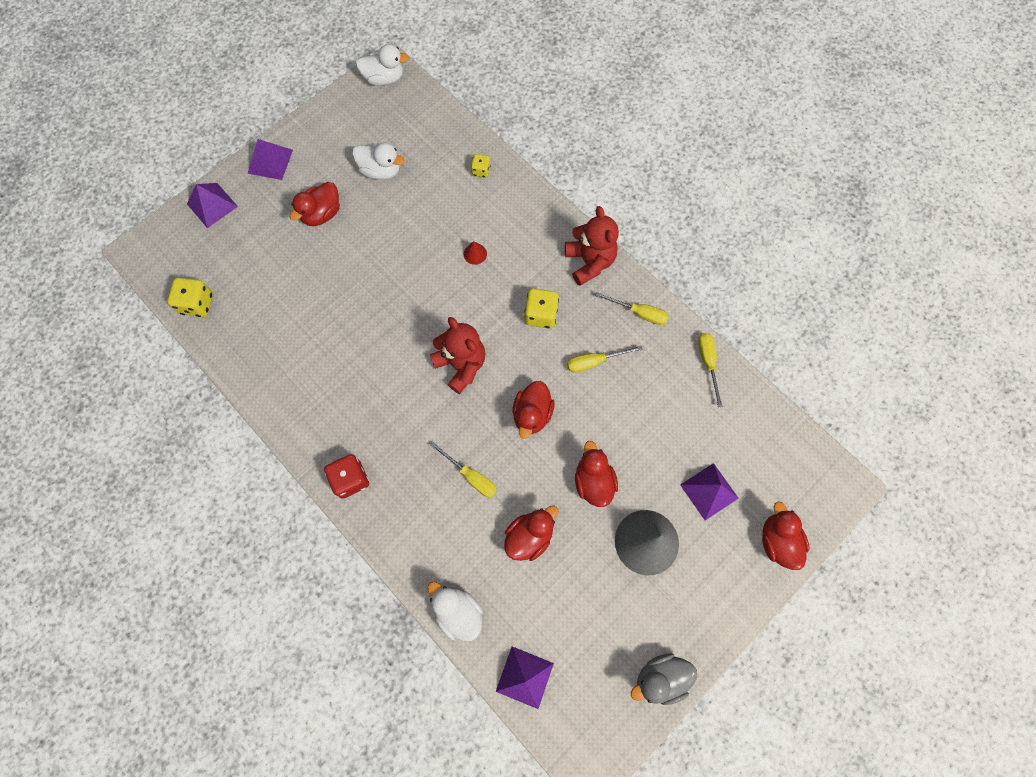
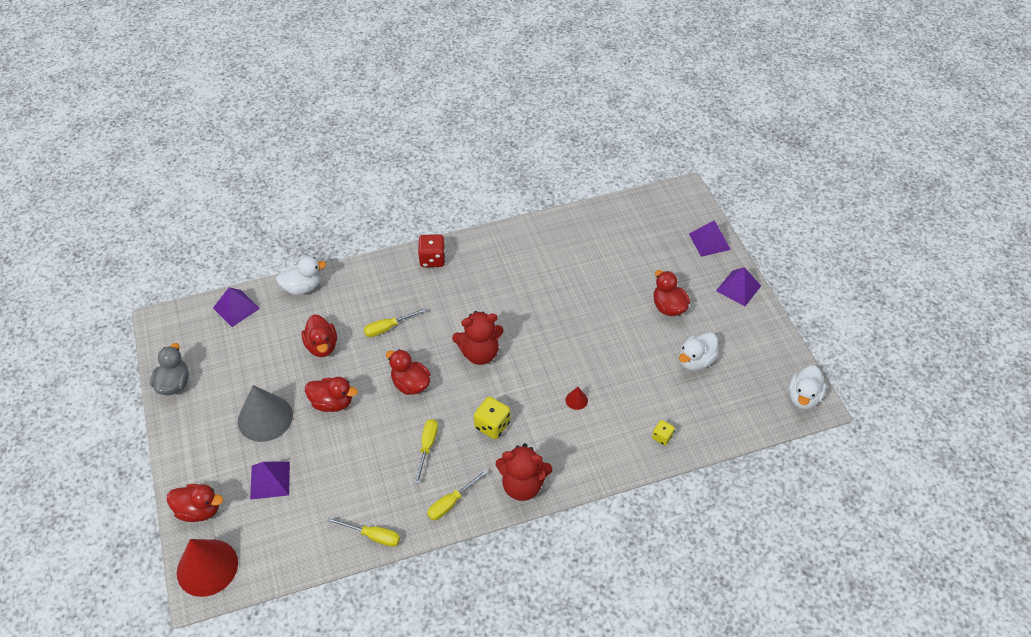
camera: 115 degrees right, 20 degrees down
(197, 304) = (621, 212): yellow dice -> none
(822, 493) = (207, 567): none -> red cone

